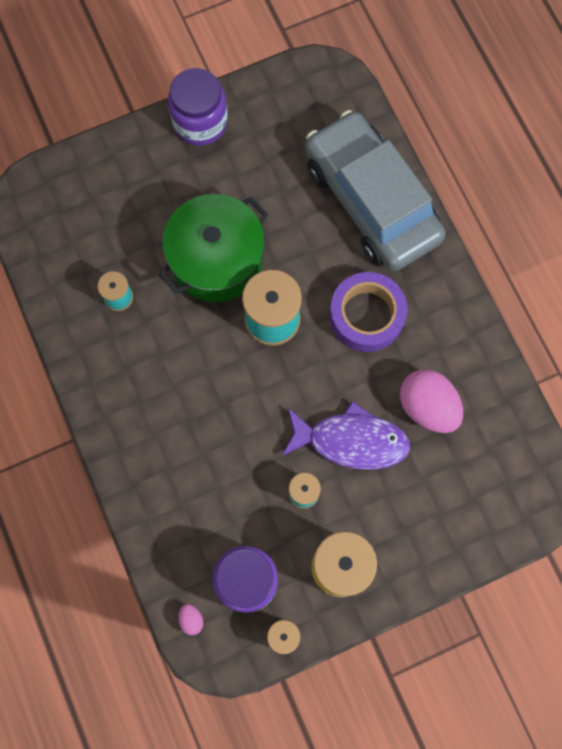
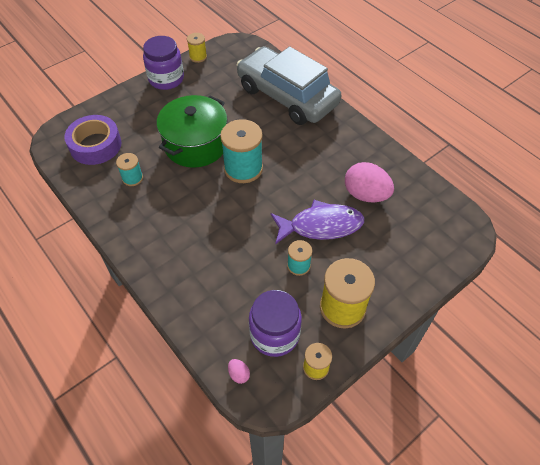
camera: 15 degrees left, 20 degrees down
(257, 87) = (198, 57): none -> yellow spool
(366, 315) = (305, 154): purple tape -> purple tape (95, 145)

